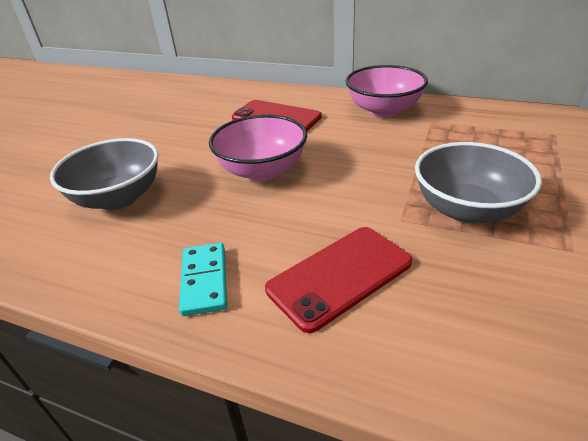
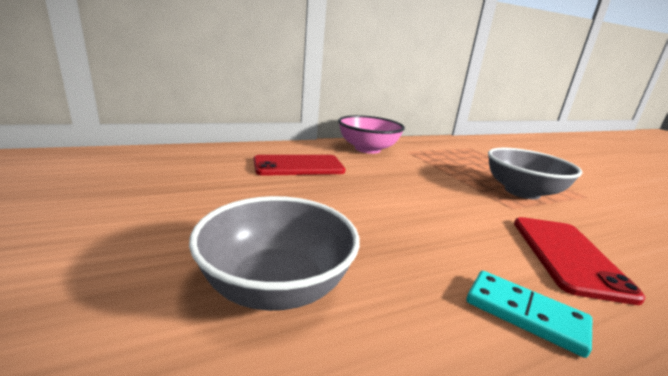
camera: 50 degrees left, 15 degrees down
(262, 170) = (371, 206): pink bowl -> none

